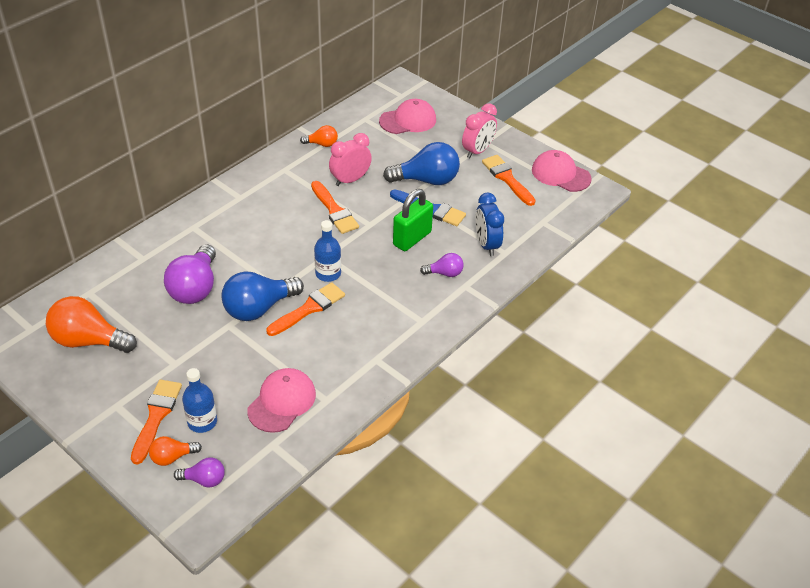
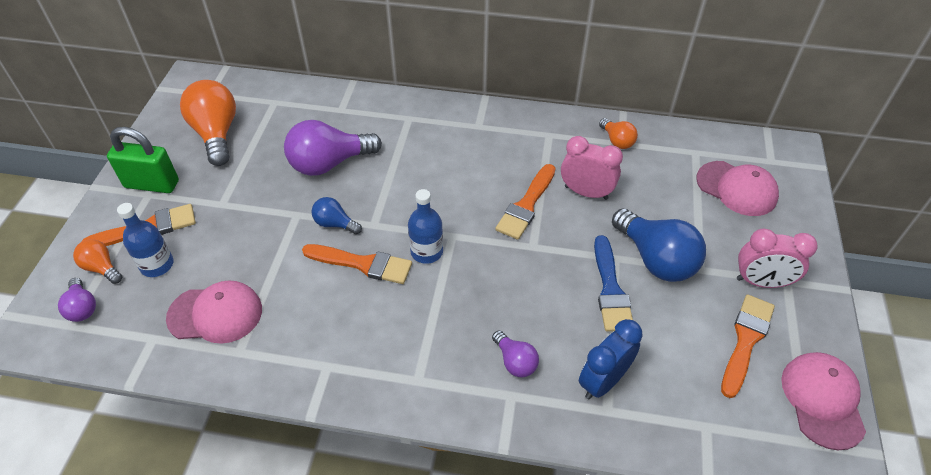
camera: 60 degrees right, 5 degrees up
(259, 308) = (335, 224): blue light bulb -> blue light bulb, size x0.52
(412, 238) = (545, 297): green padlock -> green padlock (152, 184)

